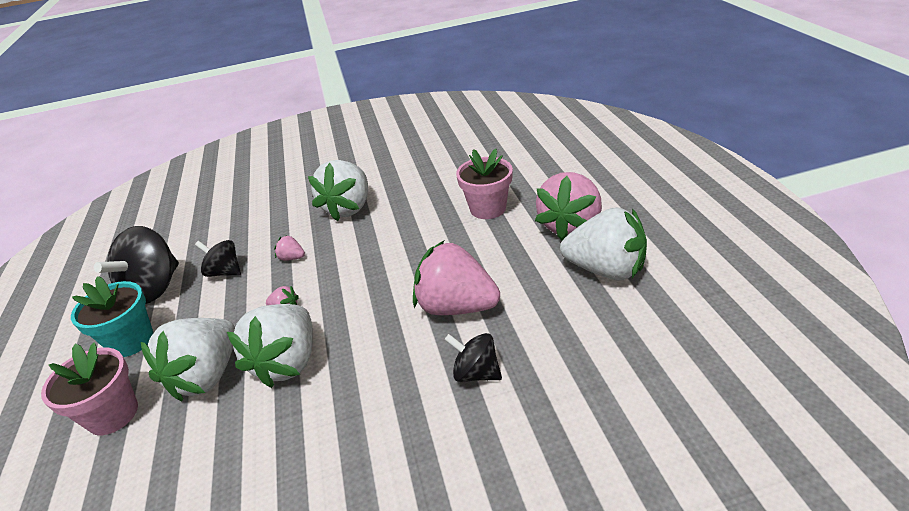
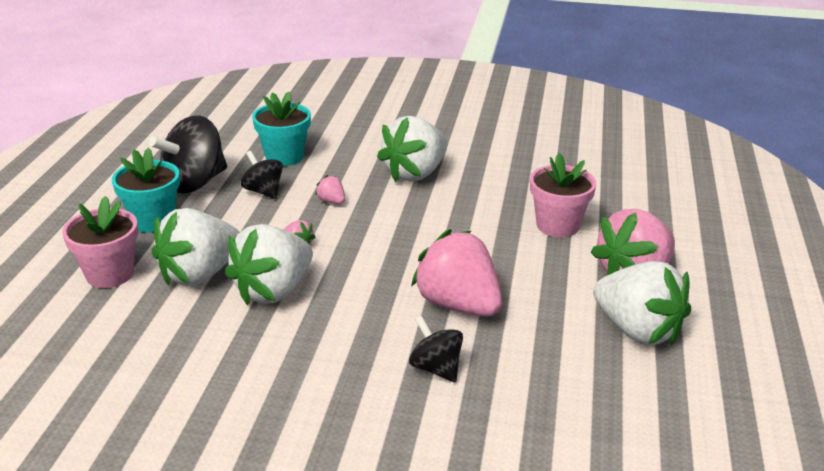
camera: 20 degrees right, 5 degrees down
(226, 234) = (284, 157): none -> turquoise flower pot

